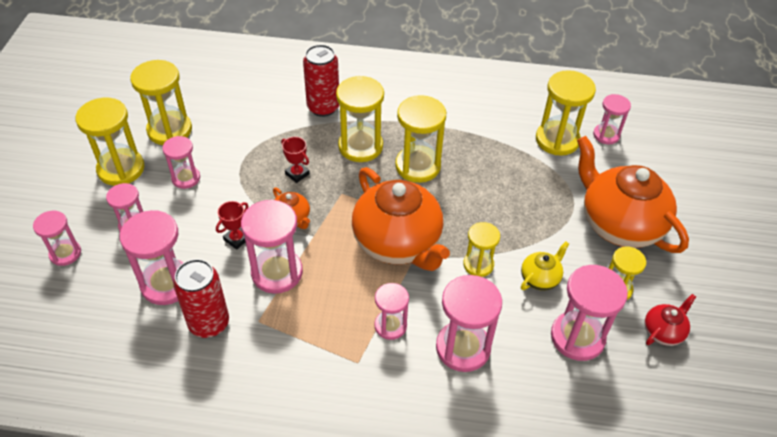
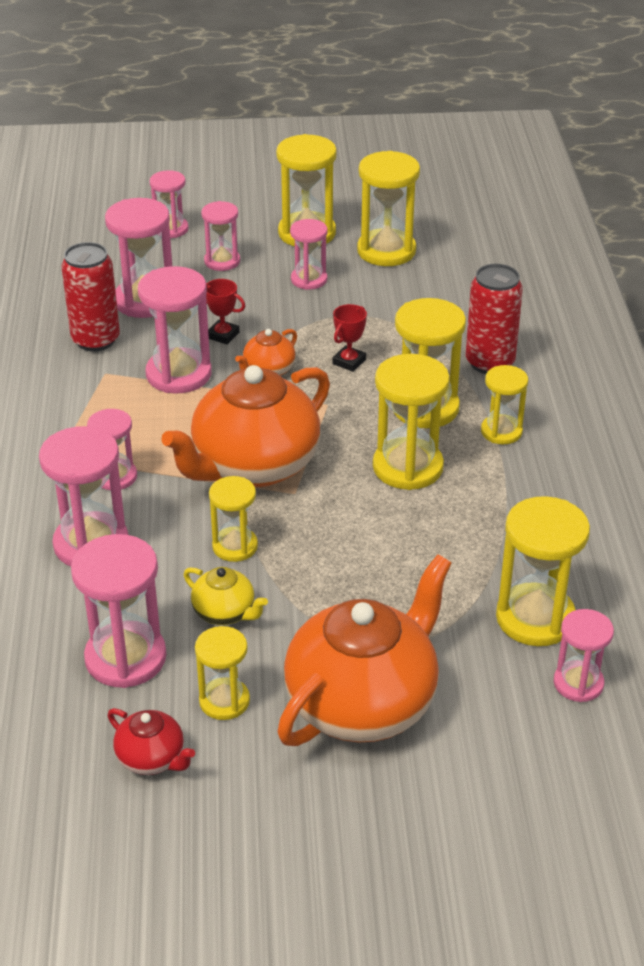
camera: 80 degrees right, 10 degrees down
(394, 118) = (501, 431): none -> yellow hourglass

